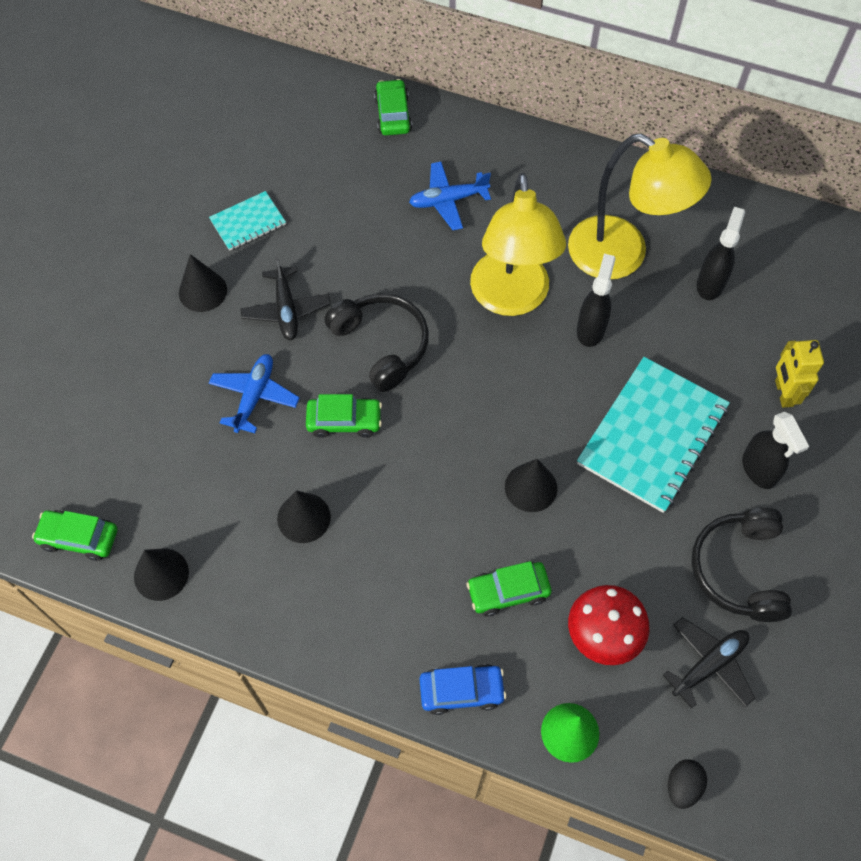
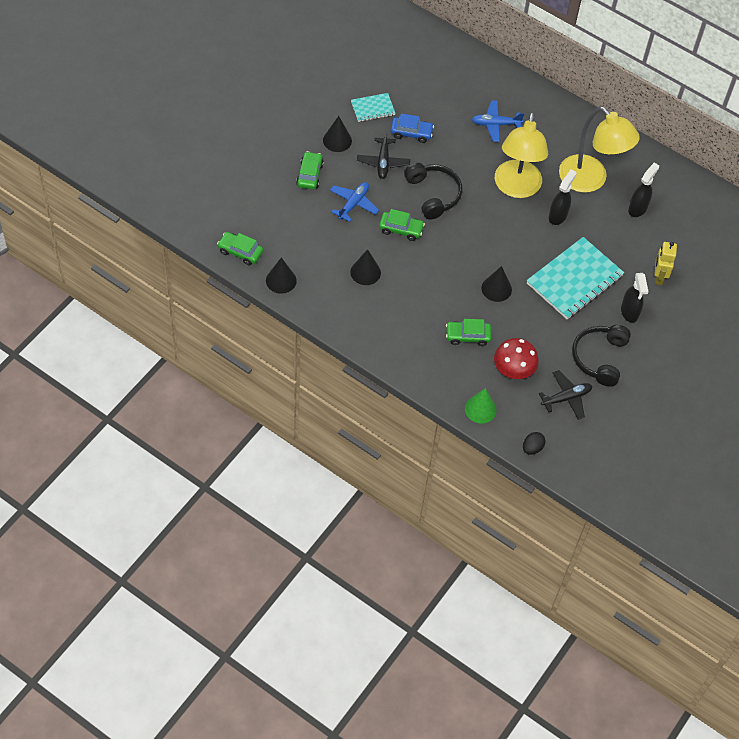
camera: 10 degrees right, 5 degrees down
(393, 114) = (476, 66): green car -> green car (309, 175)
(461, 691) = (428, 376): blue car -> blue car (411, 133)

